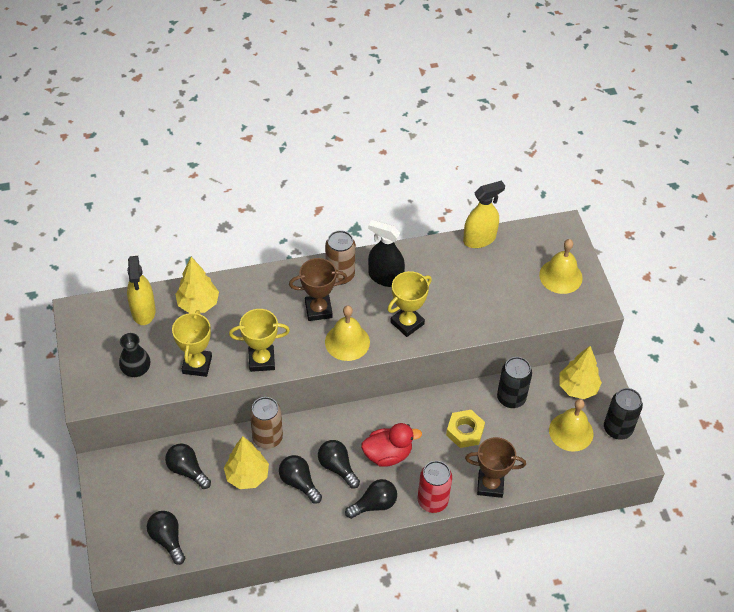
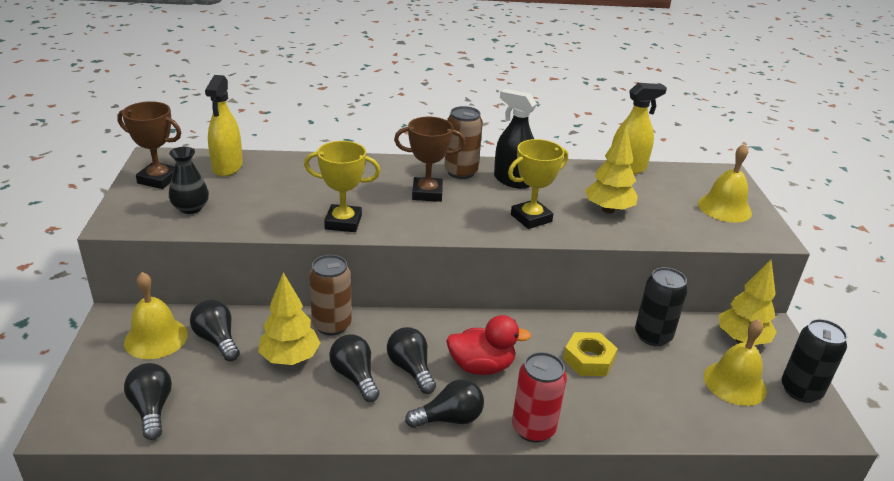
camera: 10 degrees right, 20 degrees down
(197, 365) = (264, 215): yellow trophy -> none
(198, 304) = (291, 170): yellow tree -> yellow tree (608, 210)
(347, 342) = (453, 222): yellow bell -> yellow bell (156, 338)
(490, 485) = (618, 424): brown trophy -> brown trophy (158, 179)

